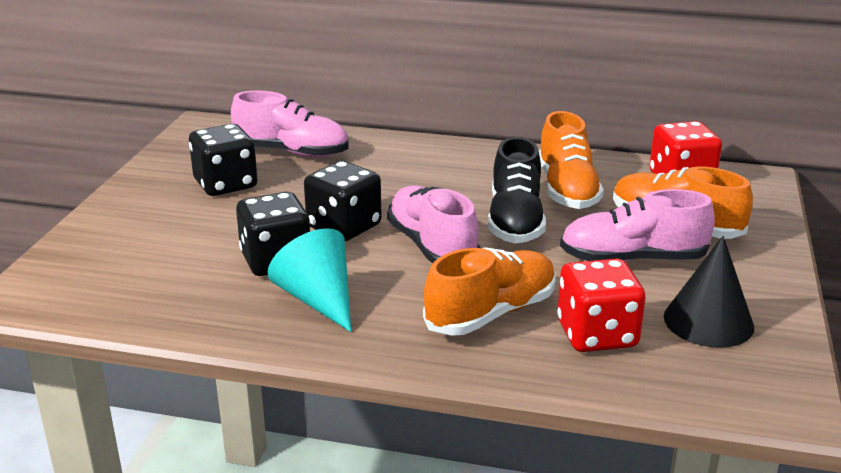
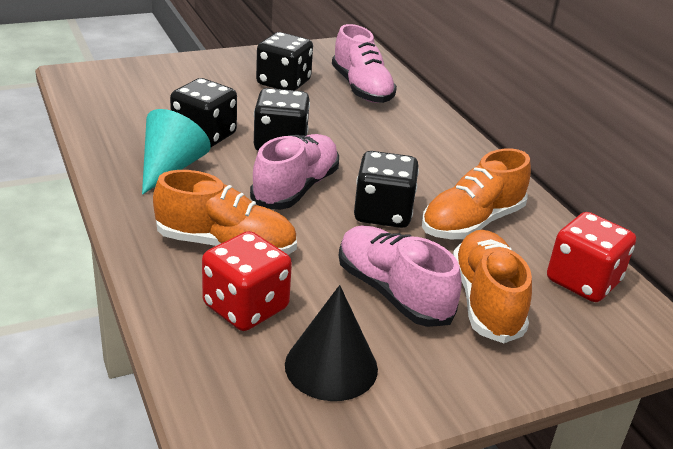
camera: 50 degrees right, 5 degrees up
(515, 221) = (383, 213): black shoe -> black dice

